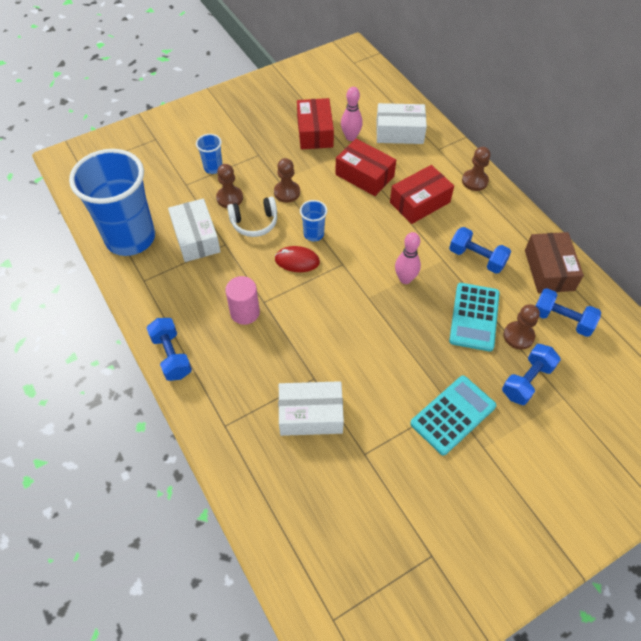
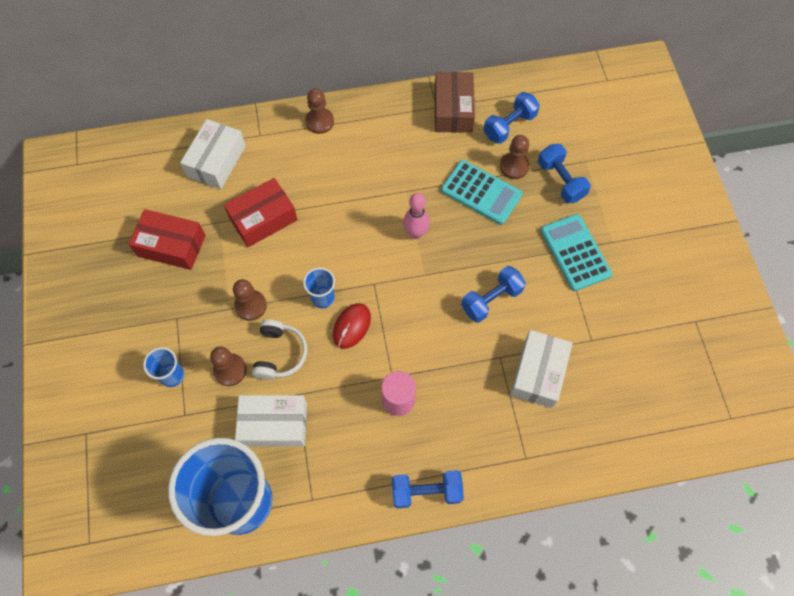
camera: 70 degrees left, 10 degrees up
(350, 137) = (199, 212): pink bowling pin -> none
(420, 202) = (325, 181): red box -> none
(477, 258) = (416, 161): blue dumbbell -> blue dumbbell (491, 299)
(549, 270) = (453, 110): brown box -> brown box turned 75 degrees clockwise

